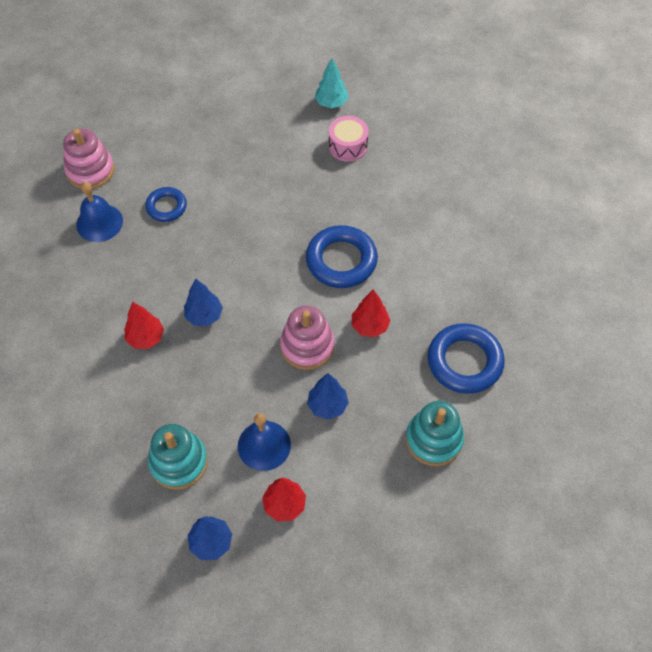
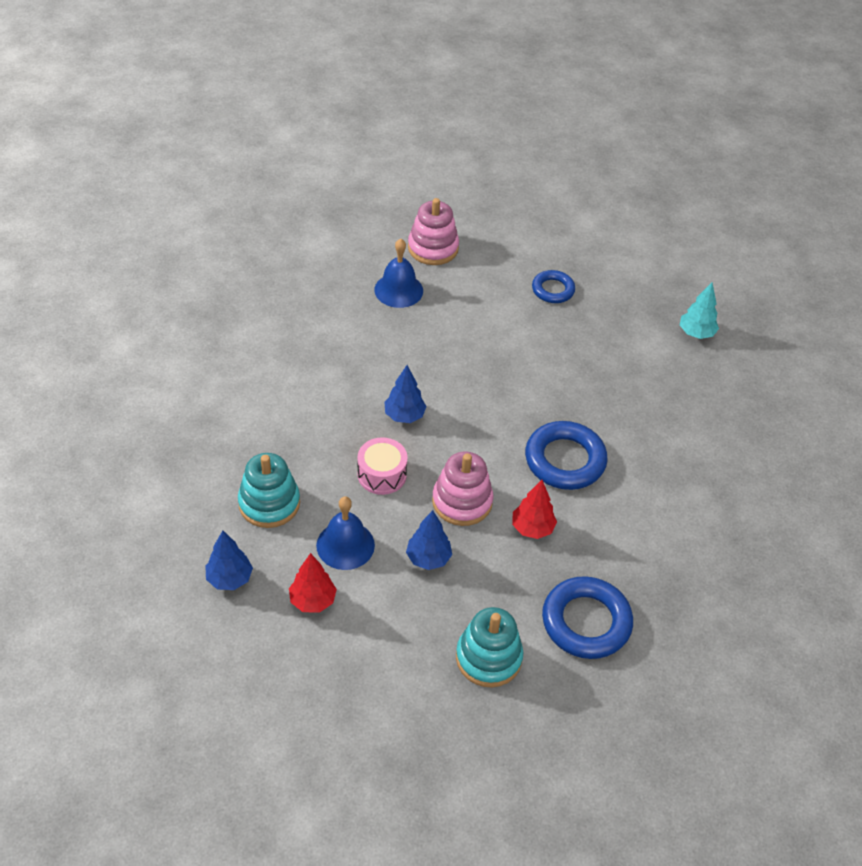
camera: 40 degrees right, 10 degrees down
(146, 338) = (342, 397): red tree -> none
(166, 207) = (463, 315): blue ring -> blue ring (553, 290)
(348, 146) = (672, 377): pink drum -> pink drum (382, 474)

